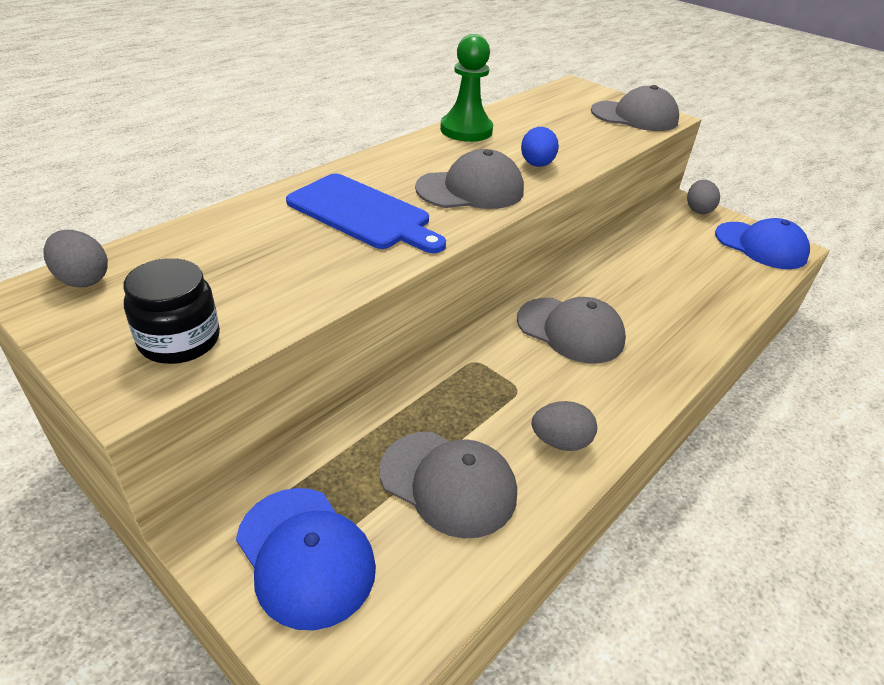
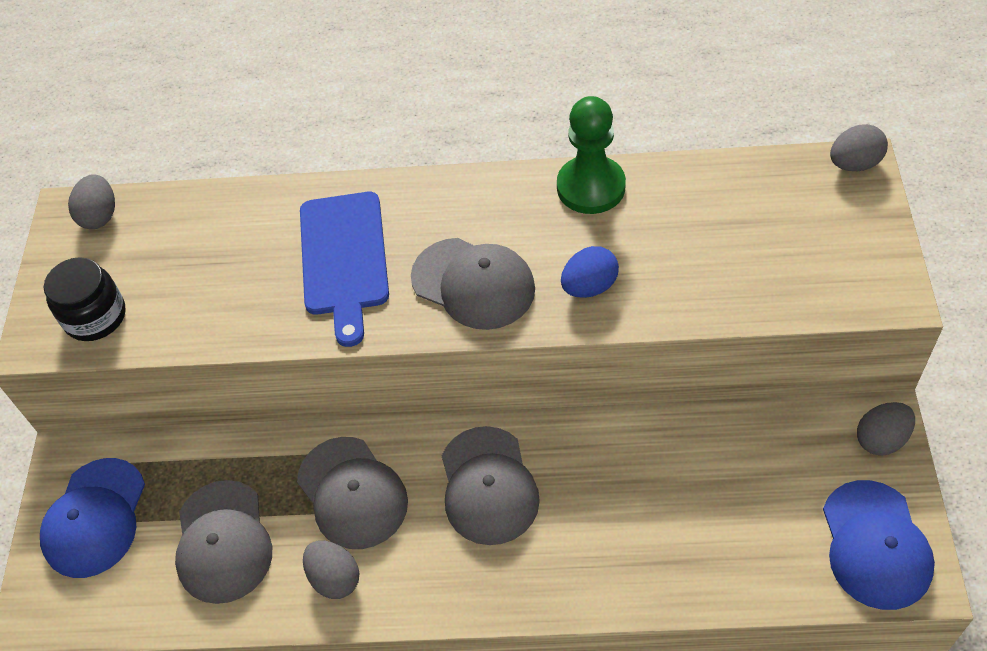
camera: 55 degrees right, 15 degrees up
(572, 85) = (854, 164): none -> grey egg
(634, 116) = (843, 271): grey cap -> grey cap (352, 493)

